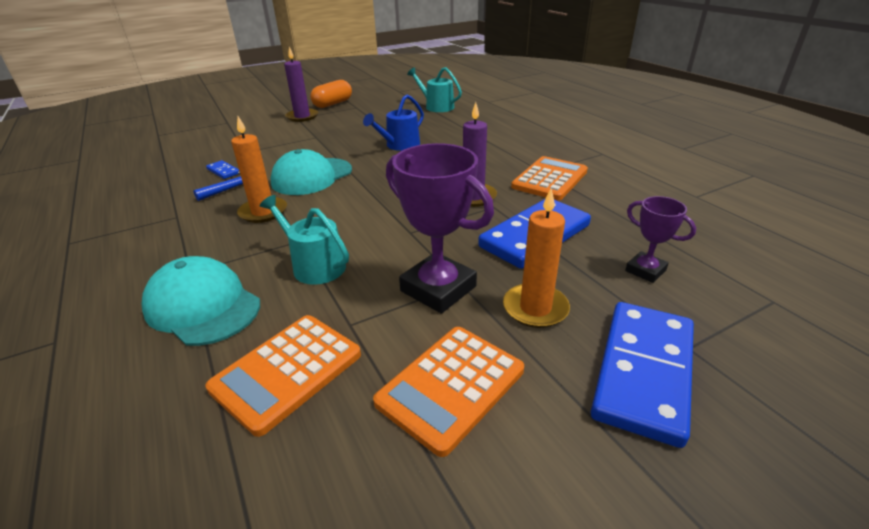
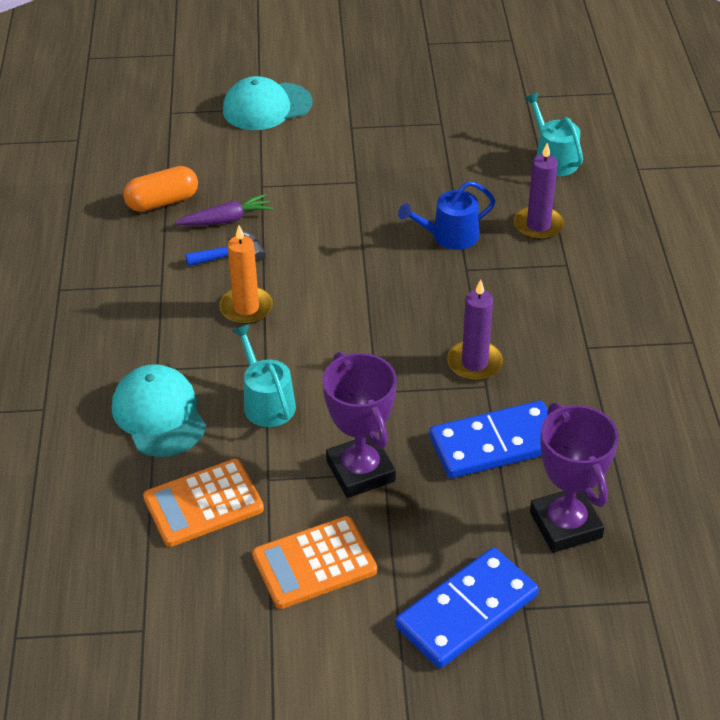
camera: 25 degrees right, 10 degrees up
(223, 171) = (226, 219): blue domino -> purple carrot
(302, 117) = (359, 126): purple candle -> purple candle (538, 225)
(312, 176) = (318, 264): turquoise cap -> turquoise cap (267, 107)
(333, 104) = (413, 103): orange capsule -> orange capsule (162, 201)
(535, 308) = (429, 524): orange candle -> none
(550, 179) = (584, 365): orange calculator -> none
(645, 270) = (565, 525): purple trophy -> purple trophy, size x1.82

